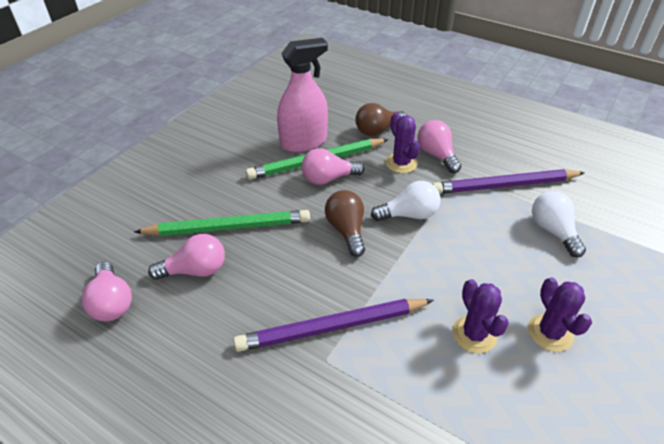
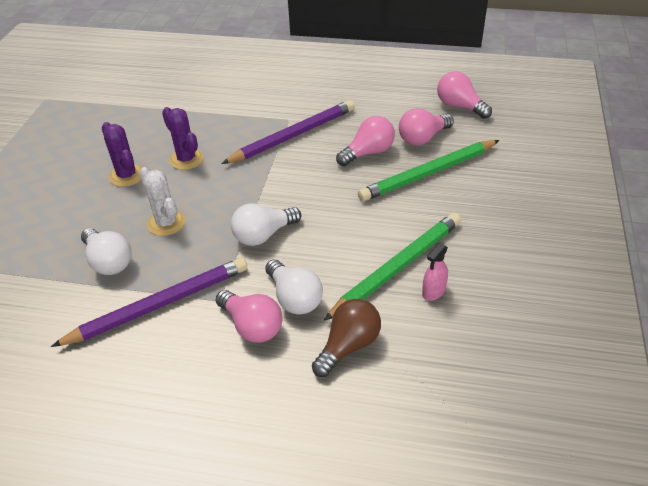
camera: 160 degrees right, 0 degrees up
(304, 142) = (433, 291): pink spray bottle -> pink spray bottle, size x0.44
(328, 178) = (369, 250): pink light bulb -> pink light bulb (368, 153)
(346, 230) = (319, 202): brown light bulb -> none
(401, 163) = (294, 298): purple cactus -> white light bulb
(499, 254) = (166, 223): none -> white cactus

